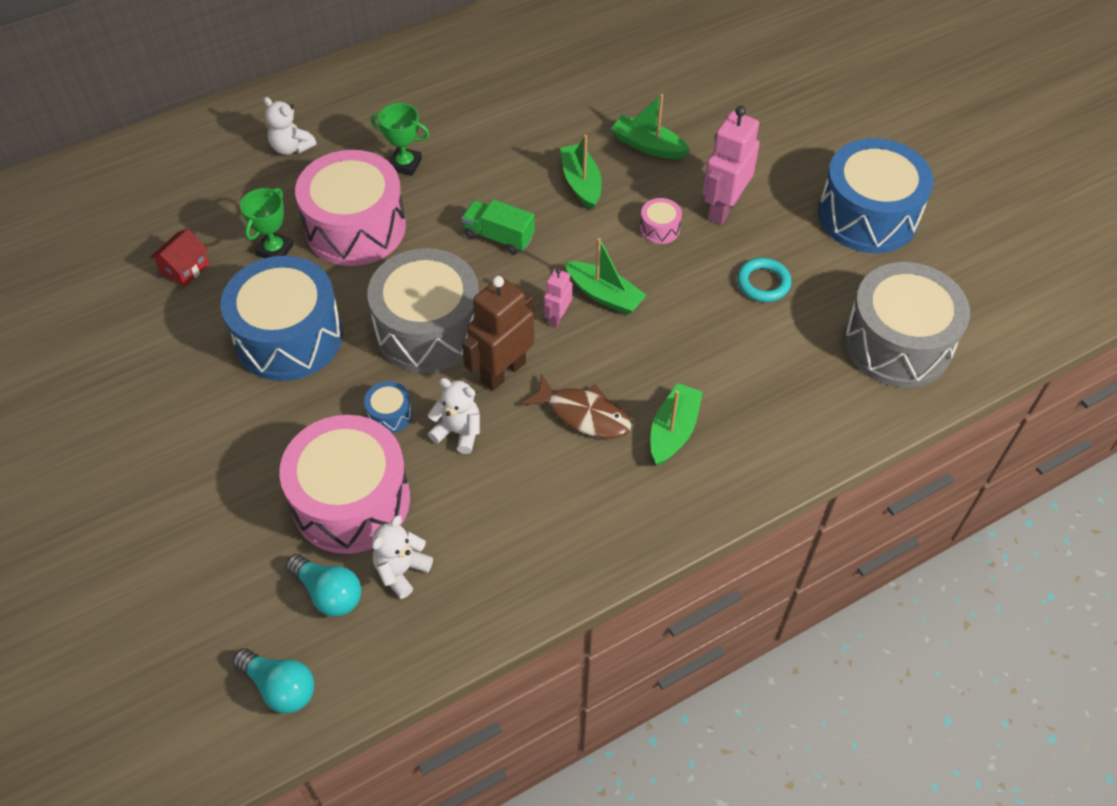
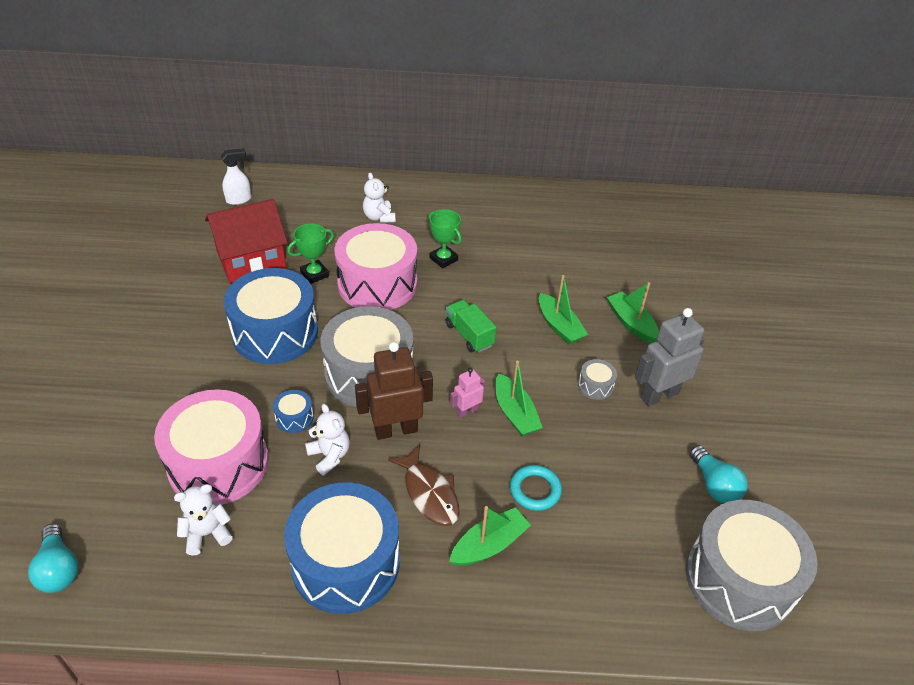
camera: 30 degrees right, 10 degrees down
(100, 202) = (239, 200): none -> white spray bottle
(185, 268) = (251, 260): red house -> red house, size x2.13
(328, 593) = (147, 520): turquoise light bulb -> turquoise light bulb (714, 485)
(581, 183) = (559, 326): green boat -> green boat turned 135 degrees clockwise
(659, 228) = (595, 386): pink drum -> grey drum
(723, 208) = (659, 395): pink robot -> grey robot
(763, 283) = (651, 468): turquoise ring -> turquoise ring (535, 490)
(868, 215) = (784, 459): blue drum -> blue drum (345, 562)

